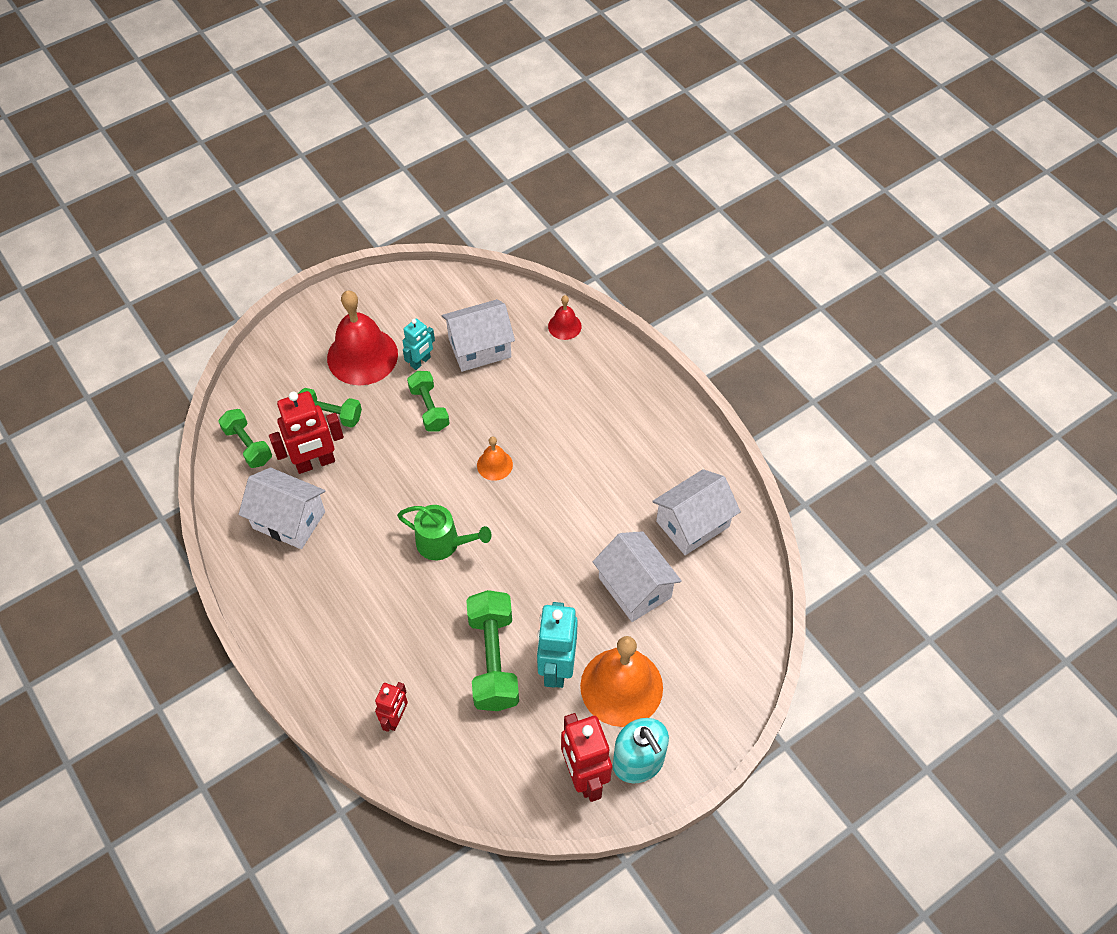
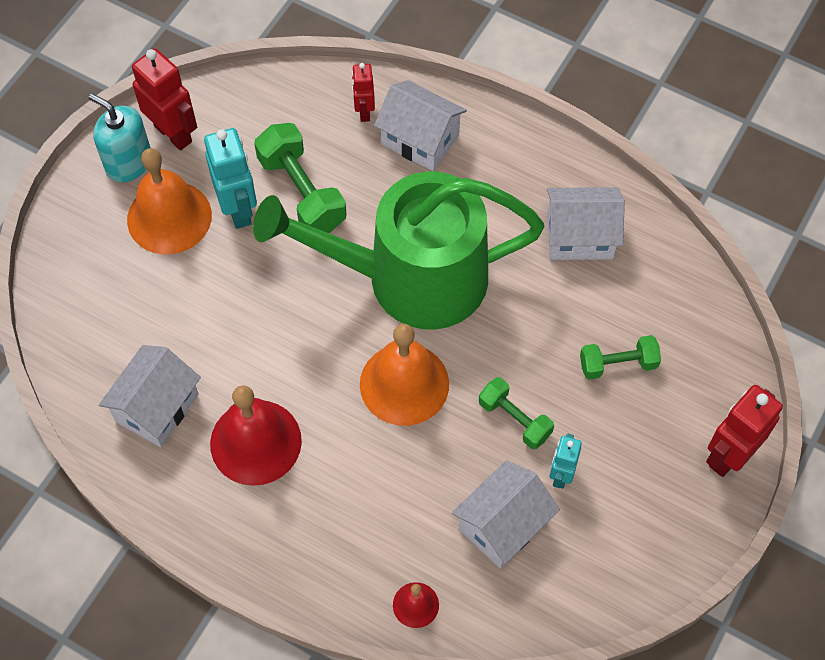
camera: 155 degrees right, 5 degrees up
(248, 445) = (678, 293): green dumbbell -> none
(315, 463) = (595, 304): red robot -> red robot (728, 455)
(362, 356) = (633, 452): red bell -> red bell (255, 442)
(443, 543) = (411, 278): green watering can -> green watering can, size x2.47
(494, 465) = (404, 384): orange bell -> orange bell, size x2.08
(634, 587) = (193, 314): white house -> white house (420, 140)

